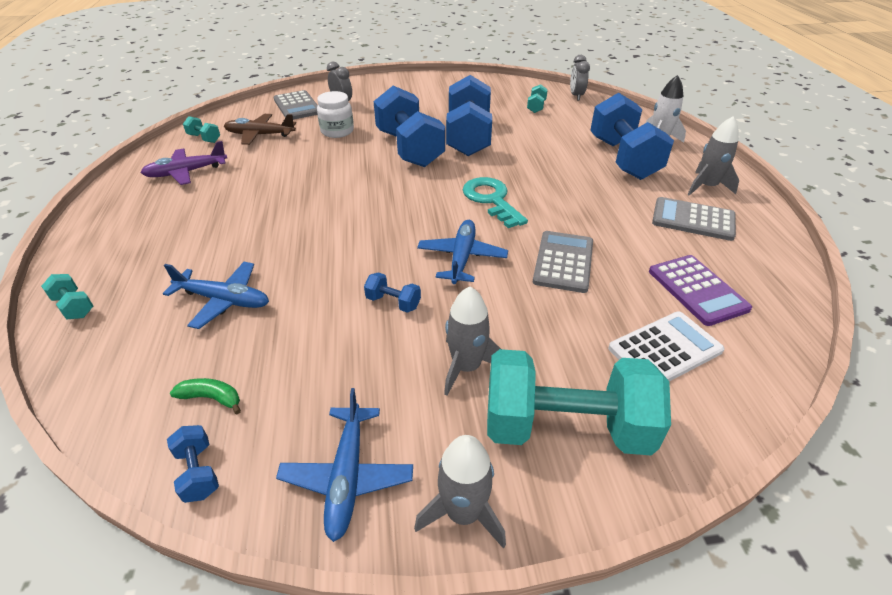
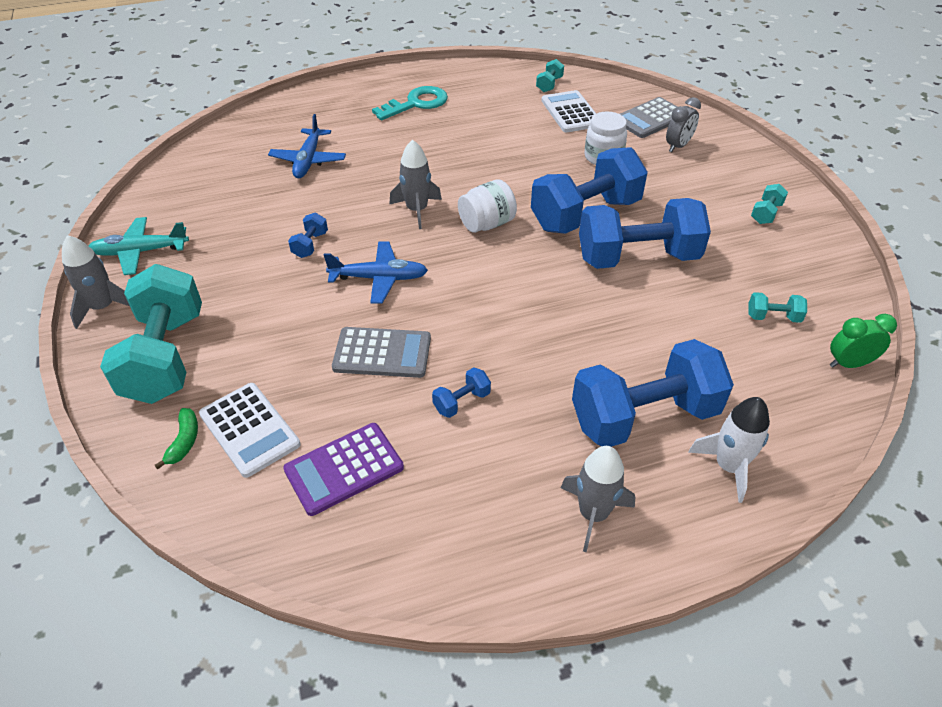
camera: 80 degrees right, 5 degrees up
(74, 306) = (298, 103): turquoise dumbbell -> turquoise dumbbell (766, 213)
(186, 172) = (483, 94): purple plane -> none
(198, 472) = (153, 193): blue dumbbell -> blue dumbbell (461, 402)
(211, 398) = (211, 182): green banana -> green banana (184, 441)
(260, 135) = (571, 112): brown plane -> white calculator
(347, 476) = (140, 252): blue plane -> turquoise plane
(403, 193) = (487, 224): none -> white jar
(467, 367) = (233, 296): grey rocket -> grey rocket (417, 210)
(491, 200) = (491, 290): turquoise key -> turquoise key (416, 103)
(576, 96) = (848, 364): grey clock -> green clock
(693, 219) = (495, 484): grey calculator -> none

